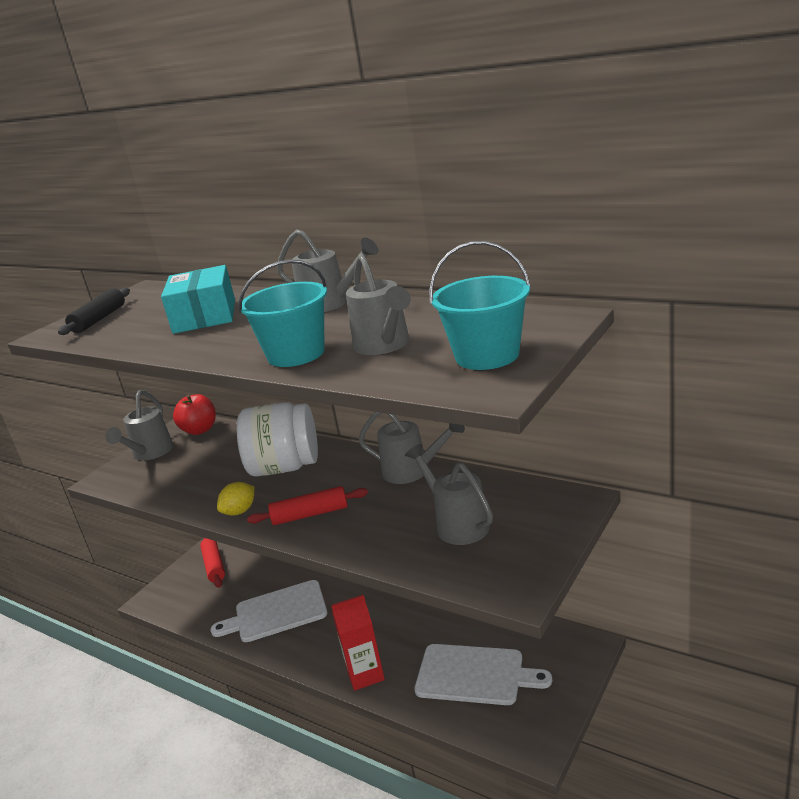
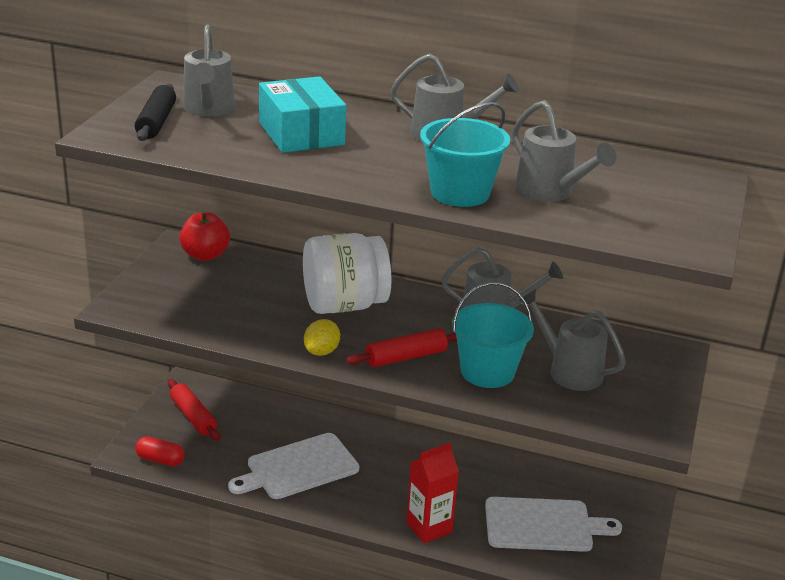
camera: 20 degrees left, 5 degrees up
(150, 453) = (158, 280): grey watering can -> grey watering can (208, 110)
(171, 604) = (160, 460): none -> red capsule
(487, 355) = (663, 213): turquoise bucket -> turquoise bucket (487, 372)

